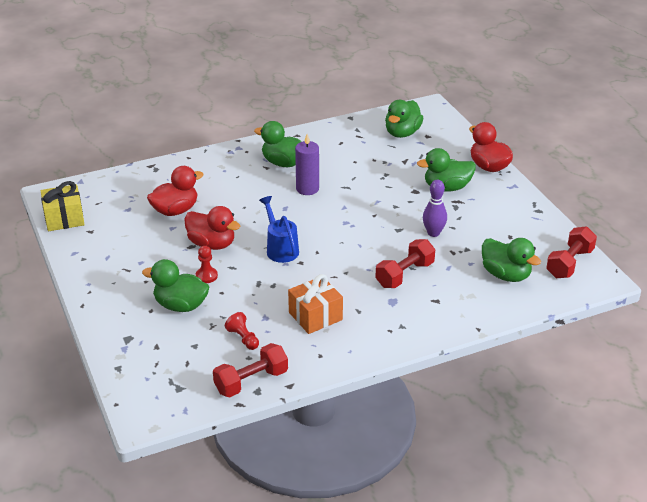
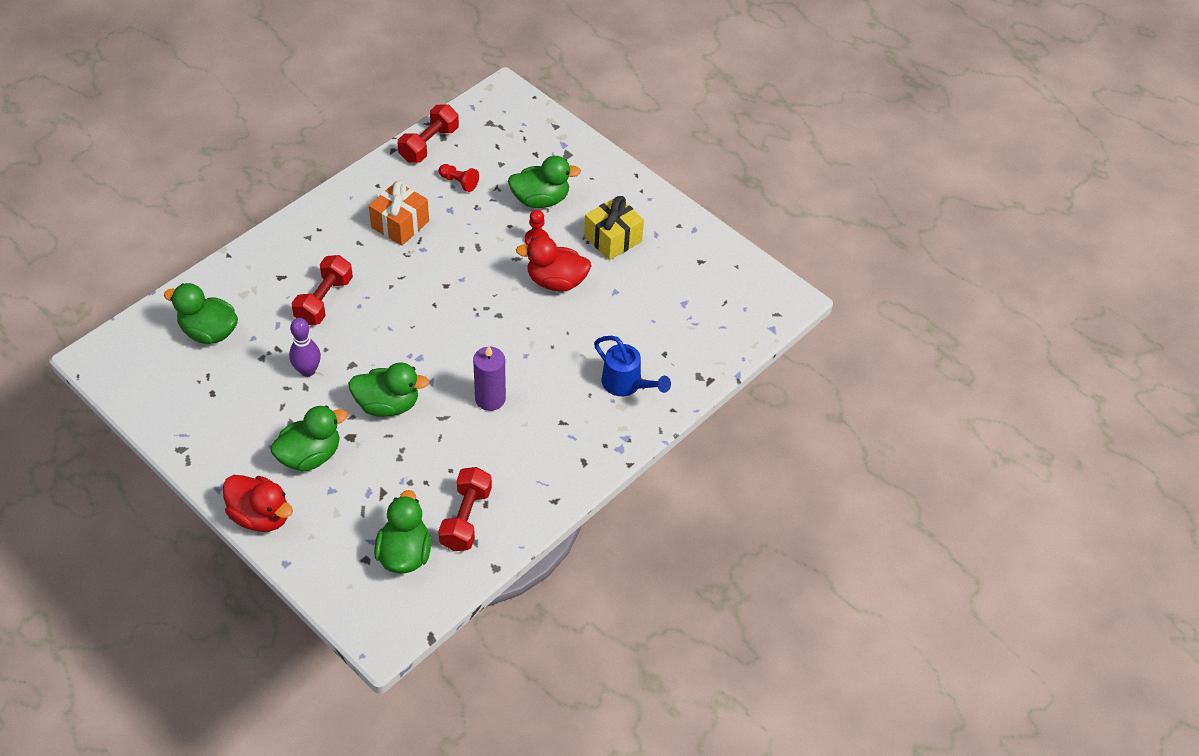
camera: 155 degrees right, 15 degrees up
(64, 218) = (742, 269): yellow gift -> yellow gift (613, 239)
(175, 210) = (628, 317): red duck -> none
(280, 248) = (477, 297): blue watering can -> blue watering can (626, 384)
(283, 163) = (544, 437): green duck -> green duck (387, 404)
(569, 263) = (135, 370): red dumbbell -> red dumbbell (466, 518)

